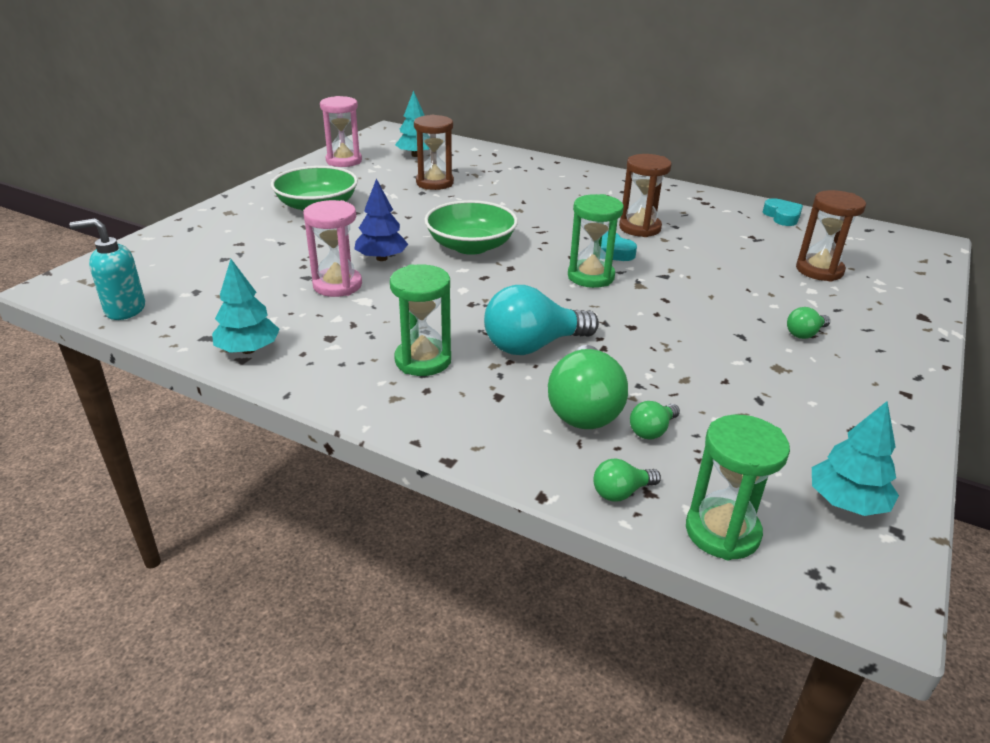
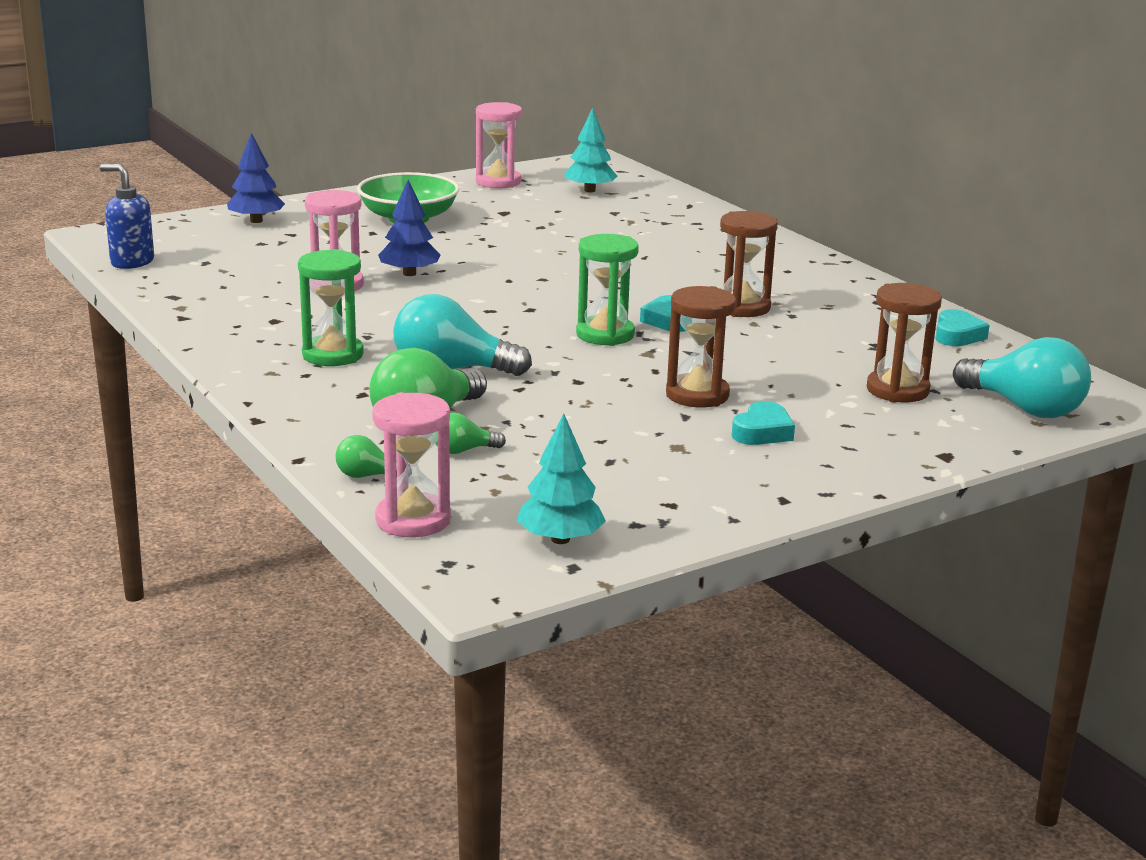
camera: 30 degrees right, 10 degrees down
(124, 309) = (132, 262): turquoise soap dispenser -> blue soap dispenser
(194, 237) = (256, 221): none -> blue tree
(248, 350) = (196, 312): turquoise tree -> none
(434, 183) = (569, 221): brown hourglass -> brown hourglass (697, 395)
(471, 246) = (517, 283): green bowl -> none
(722, 532) = (413, 520): green hourglass -> pink hourglass
(804, 334) = (762, 432): green light bulb -> turquoise heart
(898, 263) = (1024, 408): none -> turquoise light bulb

